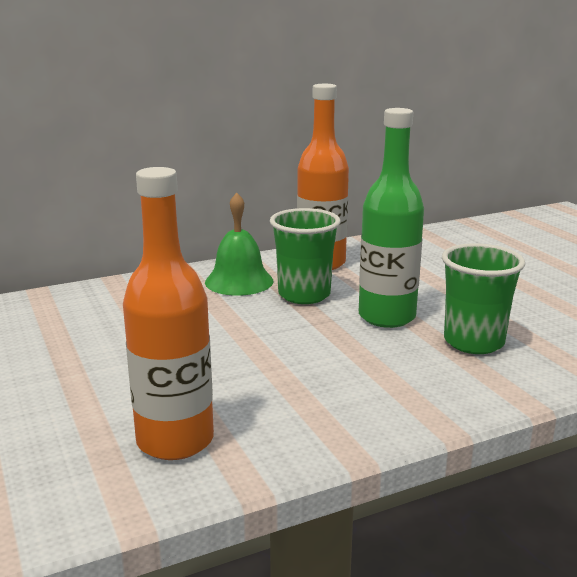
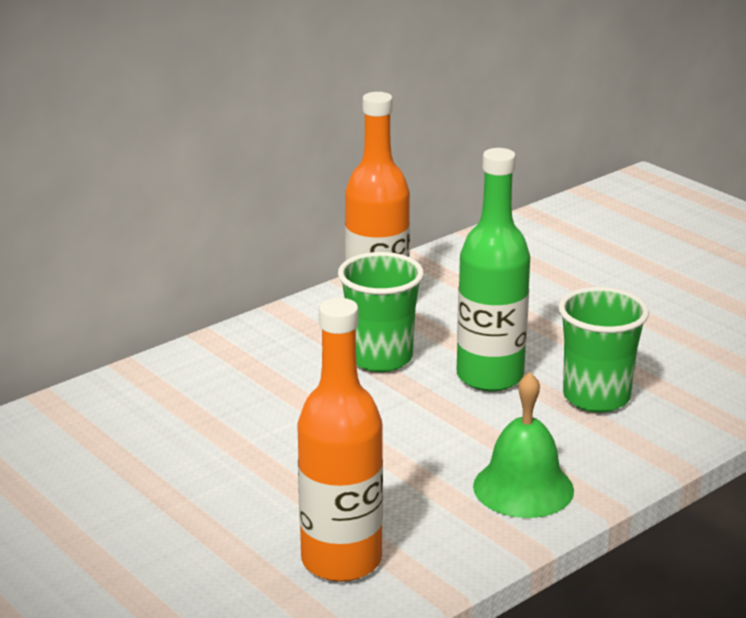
camera: 15 degrees left, 5 degrees up
(239, 281) = (290, 348): green bell -> green bell (523, 488)

